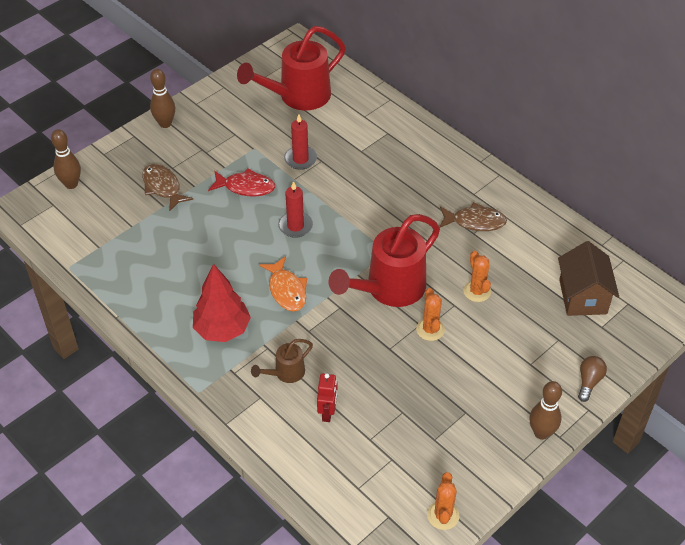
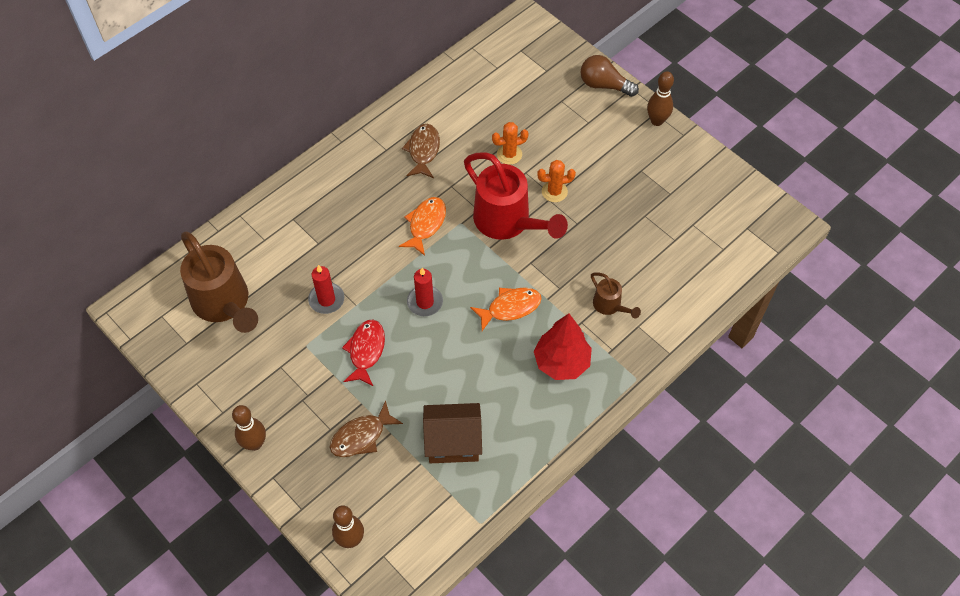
camera: 90 degrees left, 10 degrees up
(298, 96) = (224, 304): red watering can -> brown watering can
(328, 412) = (650, 271): red robot -> none
(384, 225) = (425, 224): none -> orange fish
(443, 515) = (741, 191): orange cactus -> none
(583, 296) = (514, 79): brown house -> brown house (453, 442)
(589, 382) = (604, 85): brown light bulb -> brown light bulb, size x1.50

